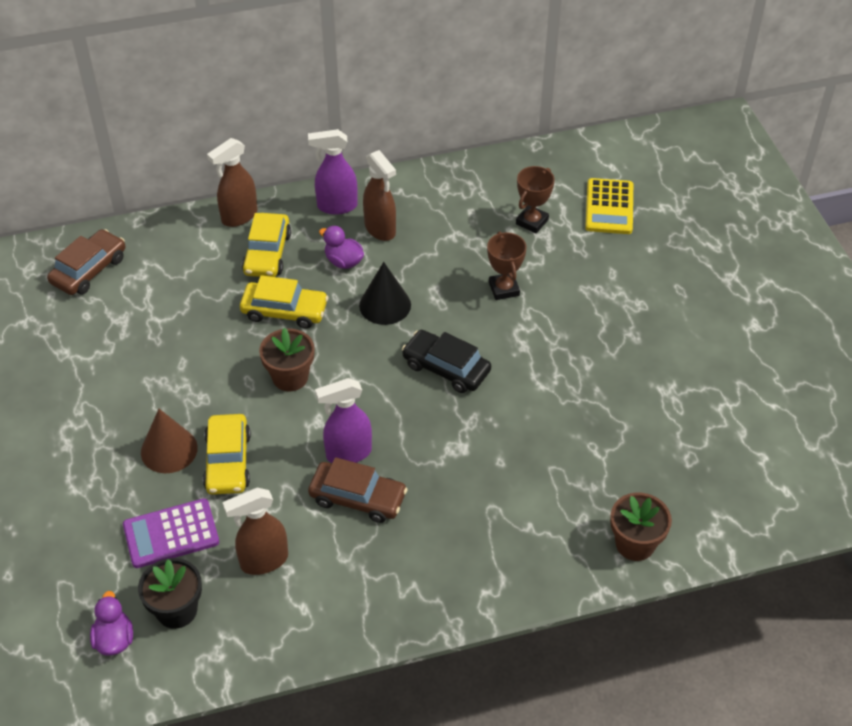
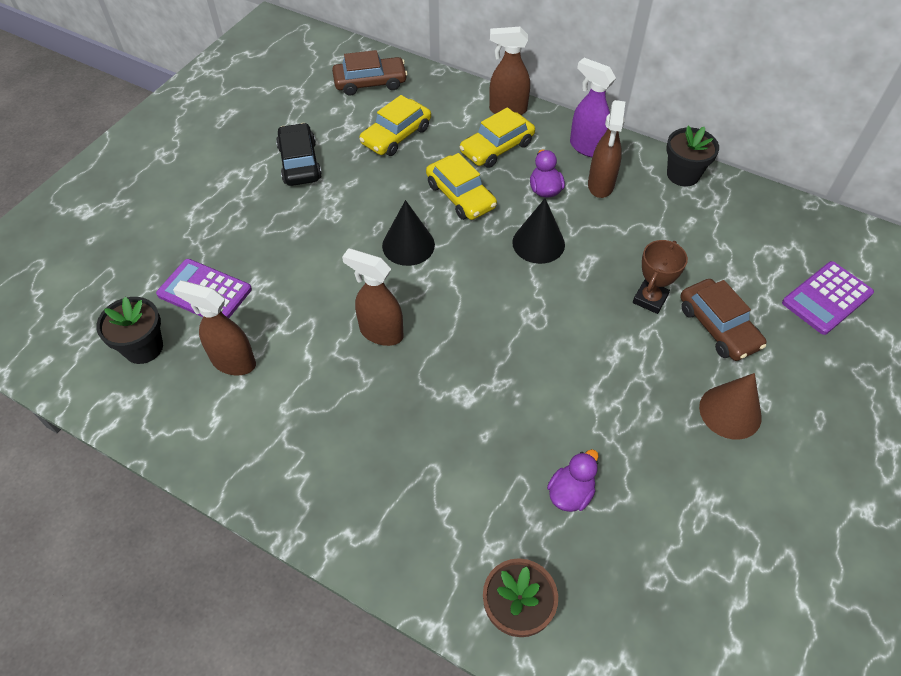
camera: 45 degrees right, 5 degrees up
(114, 639) = (88, 334): purple duck -> purple duck (570, 493)
(169, 450) = (273, 234): brown cone -> brown cone (730, 412)
(227, 461) = (297, 272): yellow car -> yellow car (396, 135)
(290, 377) = (408, 245): brown flower pot -> black cone
(348, 453) = (380, 332): purple spray bottle -> brown spray bottle
(357, 498) = (347, 372): brown car -> brown car (718, 327)
(429, 181) = (683, 175): none -> black flower pot
(446, 368) = (529, 326): black car -> black car (300, 162)
(532, 222) = (737, 262): brown trophy -> none
(609, 207) = (827, 298): yellow calculator -> purple calculator

